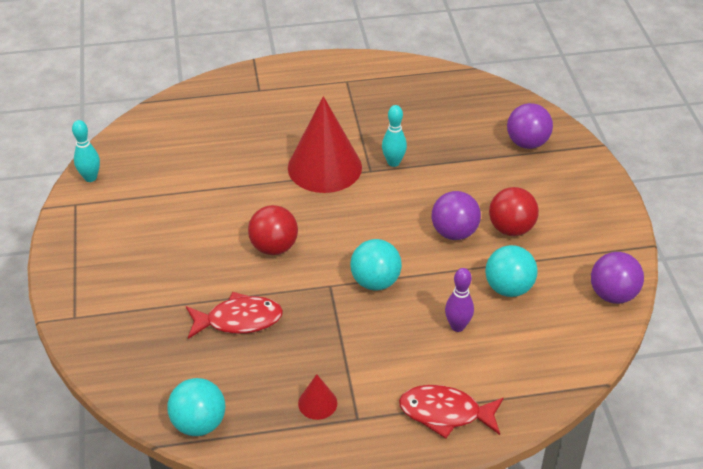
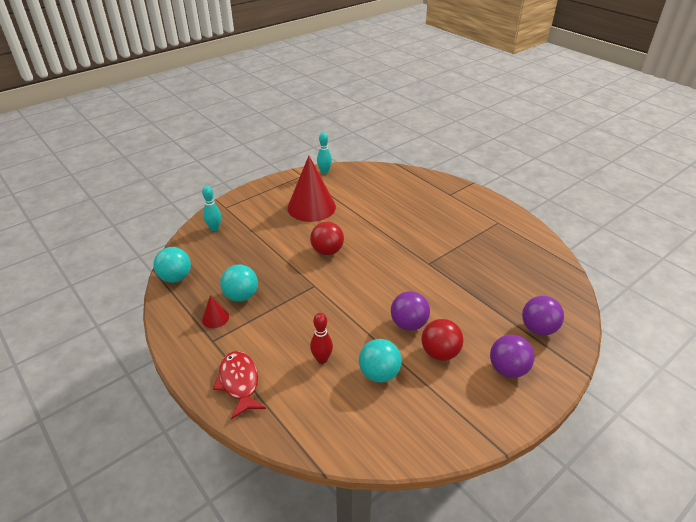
camera: 60 degrees right, 5 degrees down
(239, 320) = (260, 261): red fish -> none
(324, 167) = (412, 244): red cone -> red cone (311, 207)
(375, 281) = (332, 304): turquoise ball -> turquoise ball (241, 296)
(393, 162) = (446, 270): turquoise bowling pin -> turquoise bowling pin (214, 228)
(457, 326) = (322, 359): purple bowling pin -> red bowling pin
(613, 294) = (423, 443): purple ball -> purple ball (507, 369)

